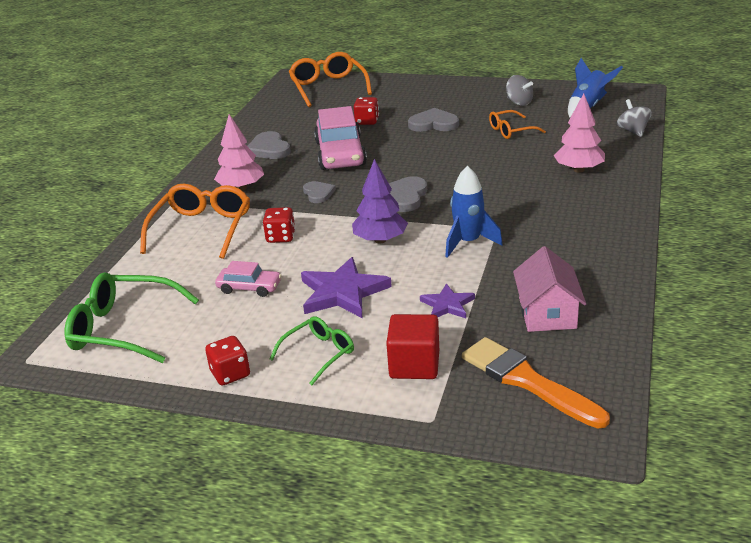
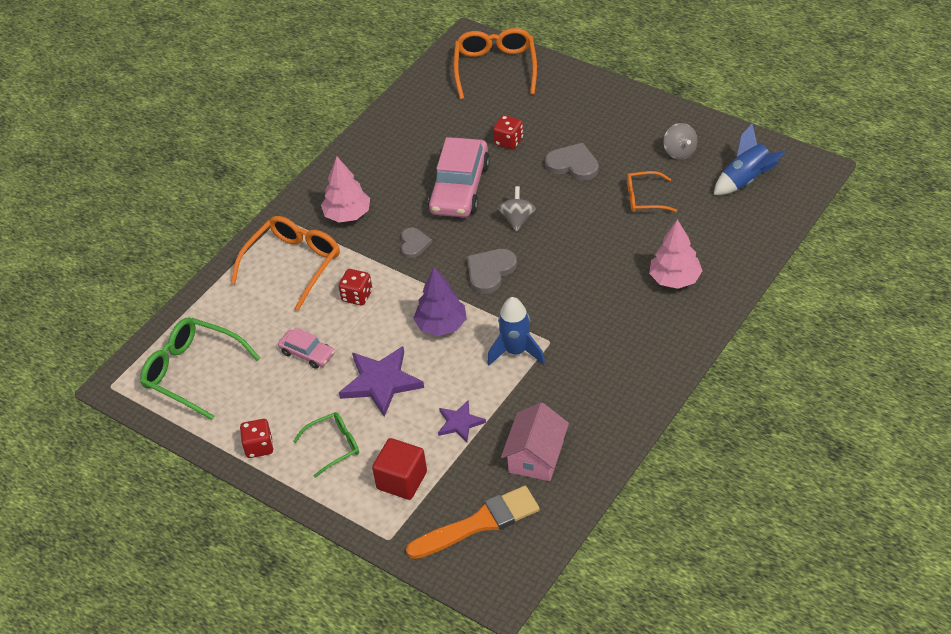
camera: 20 degrees right, 15 degrees up
(269, 149) = (395, 160): grey heart -> none
(527, 381) = (479, 523): orange brush -> orange brush turned 90 degrees clockwise
(633, 131) = (766, 234): grey spinning top -> grey spinning top (517, 219)

